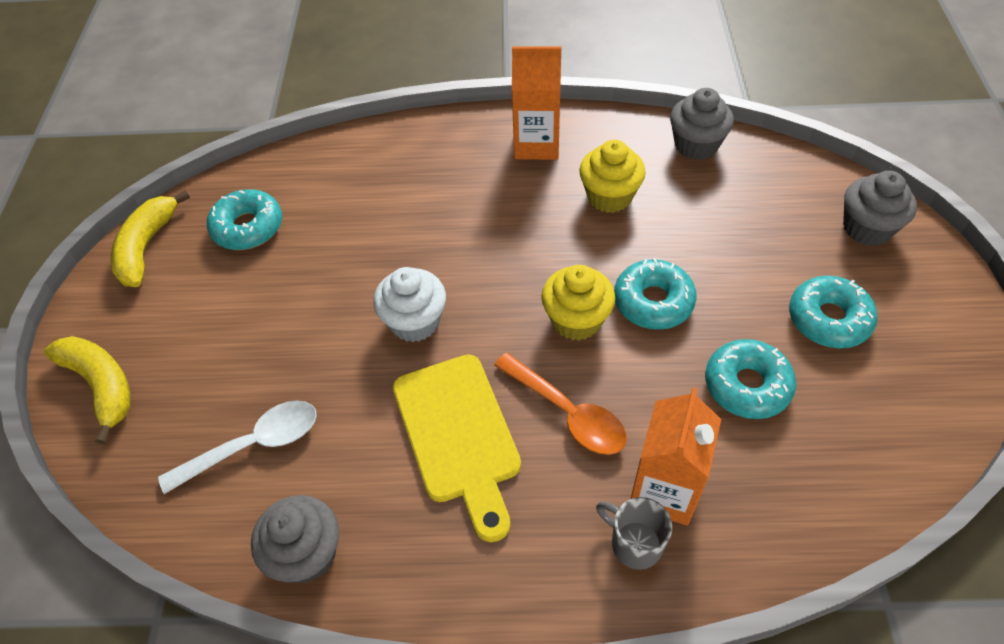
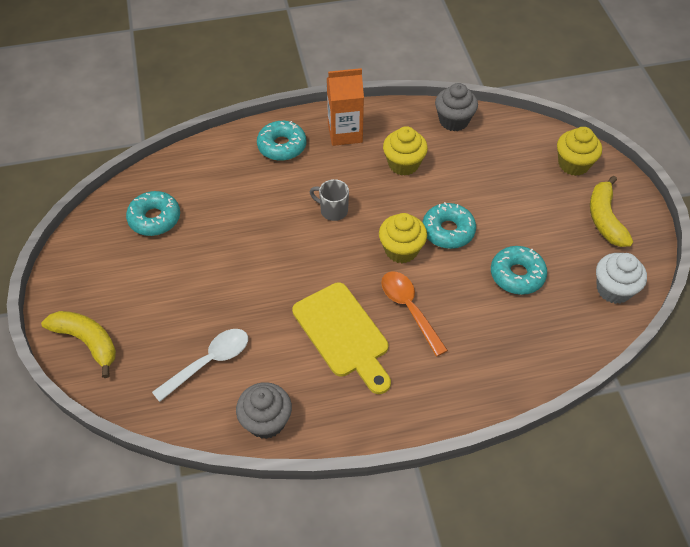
camera: 15 degrees left, 0 degrees up
(147, 247) = (84, 243): yellow banana -> yellow banana (605, 219)
(415, 322) = (294, 267): white cupcake -> white cupcake (613, 289)
(567, 412) = (409, 309): orange spoon -> orange spoon turned 150 degrees counterclockwise
(634, 543) = (468, 379): grey mug -> grey mug (333, 210)
(664, 490) = (479, 345): orange carton -> none
(828, 319) = (559, 226): turquoise donut -> turquoise donut (282, 146)
(867, 228) = (573, 164): grey cupcake -> yellow cupcake

